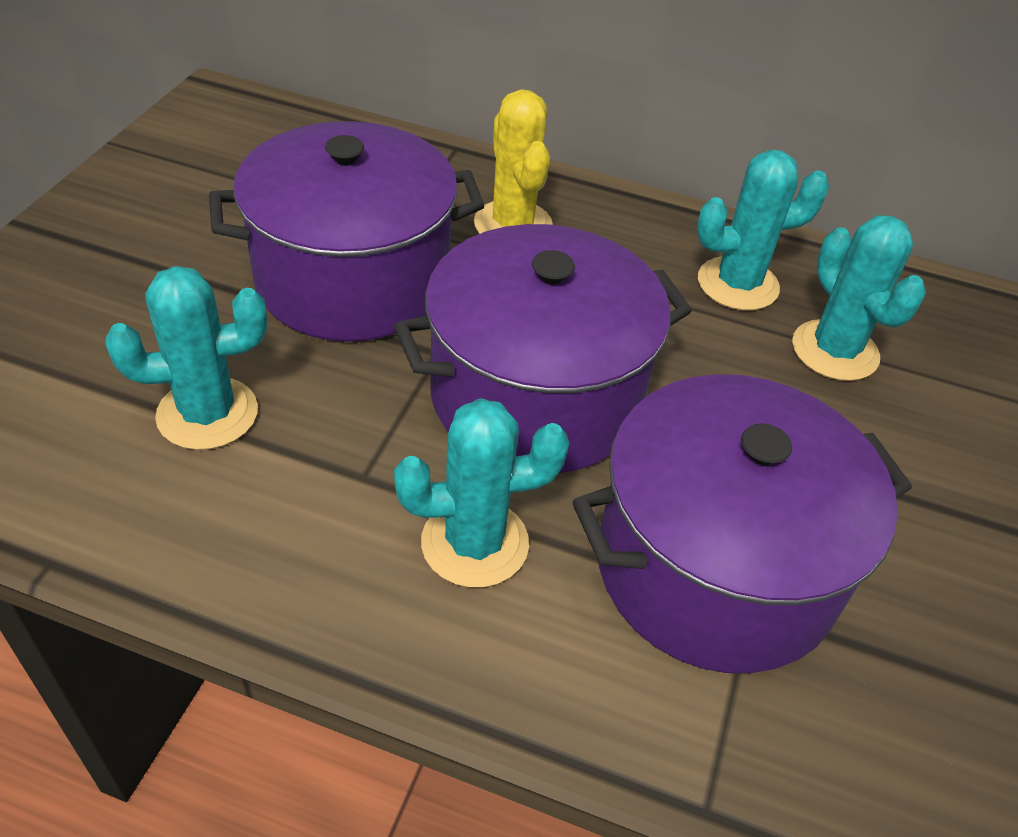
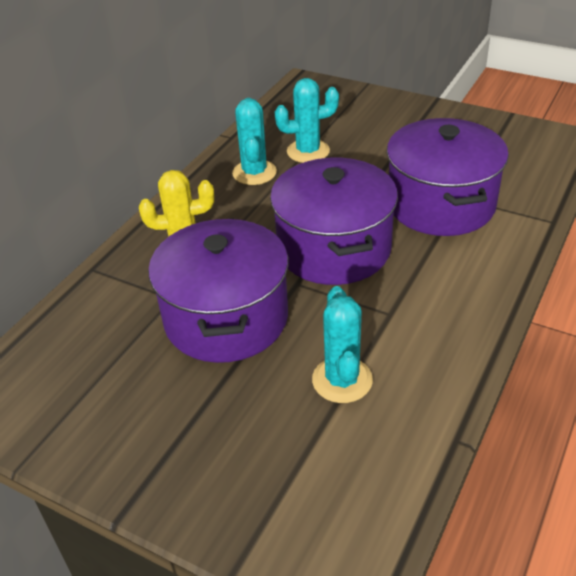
camera: 75 degrees left, 5 degrees down
(475, 543) = (432, 275): turquoise cactus -> none

